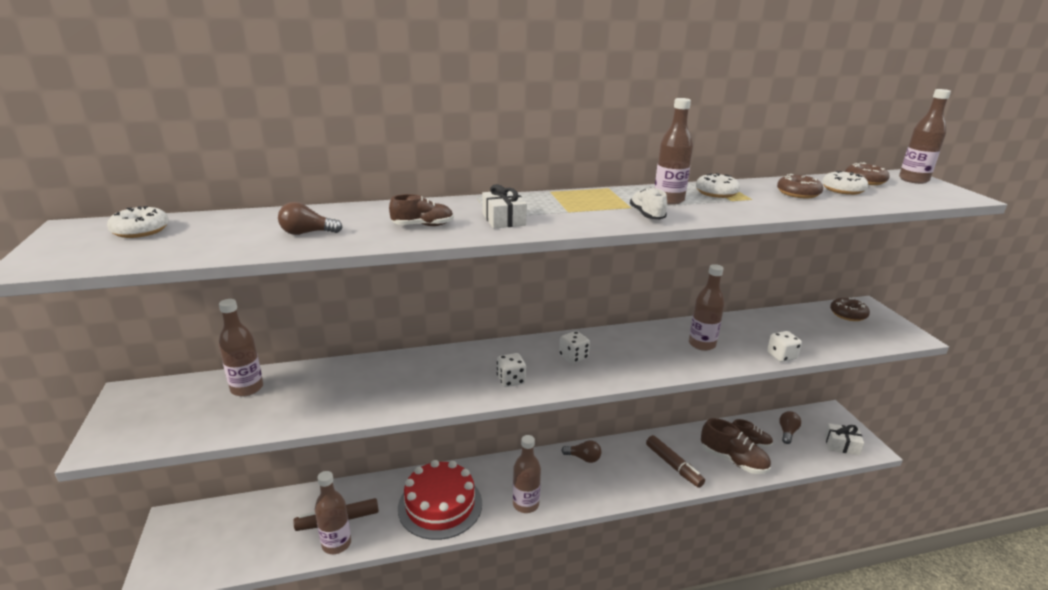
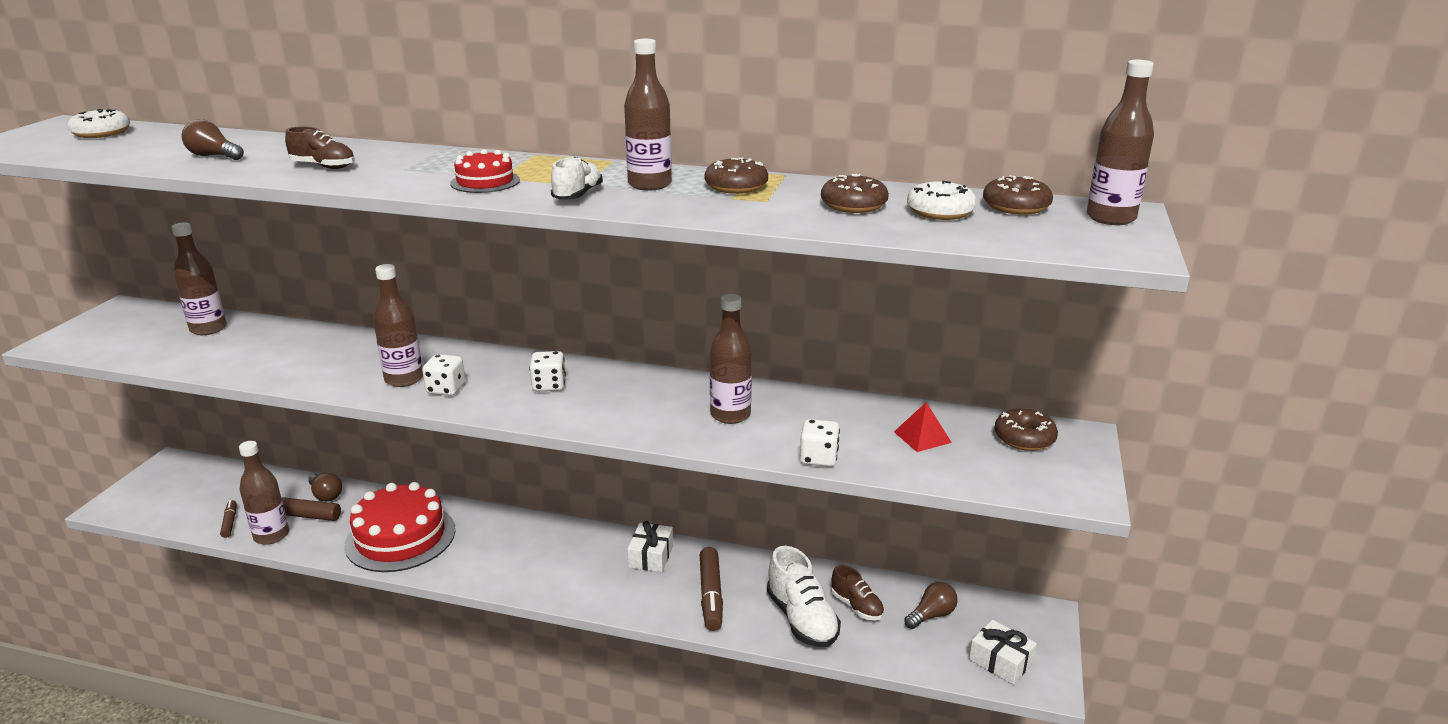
camera: 30 degrees right, 0 degrees up
(288, 547) = (230, 522): none -> brown marker
(504, 219) = (413, 174): white gift -> white gift (651, 556)
(525, 504) = (486, 570): brown bottle -> brown bottle (404, 379)
(567, 216) = (485, 182): none -> red cake
(583, 458) = (608, 546): brown light bulb -> brown light bulb (326, 495)
(716, 193) = (736, 186): white donut -> brown donut
(733, 460) = (801, 619): brown shoe -> white shoe
(807, 328) = (922, 437): none -> red pyramid

